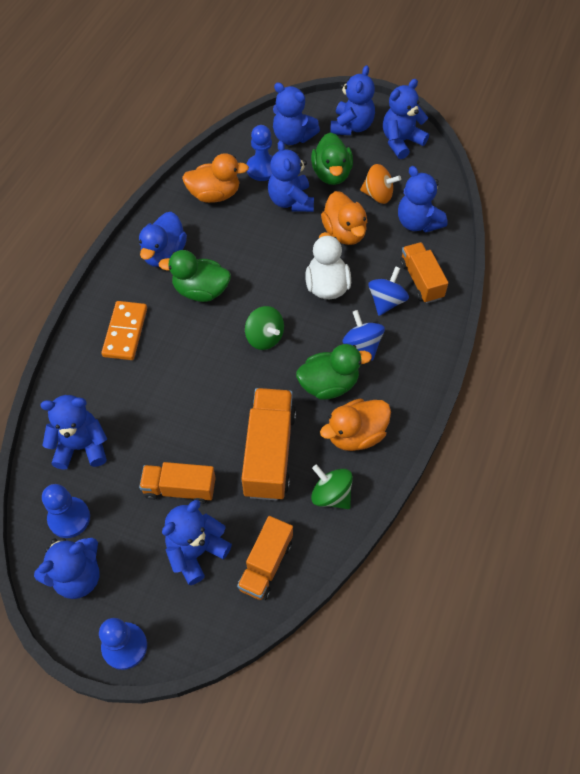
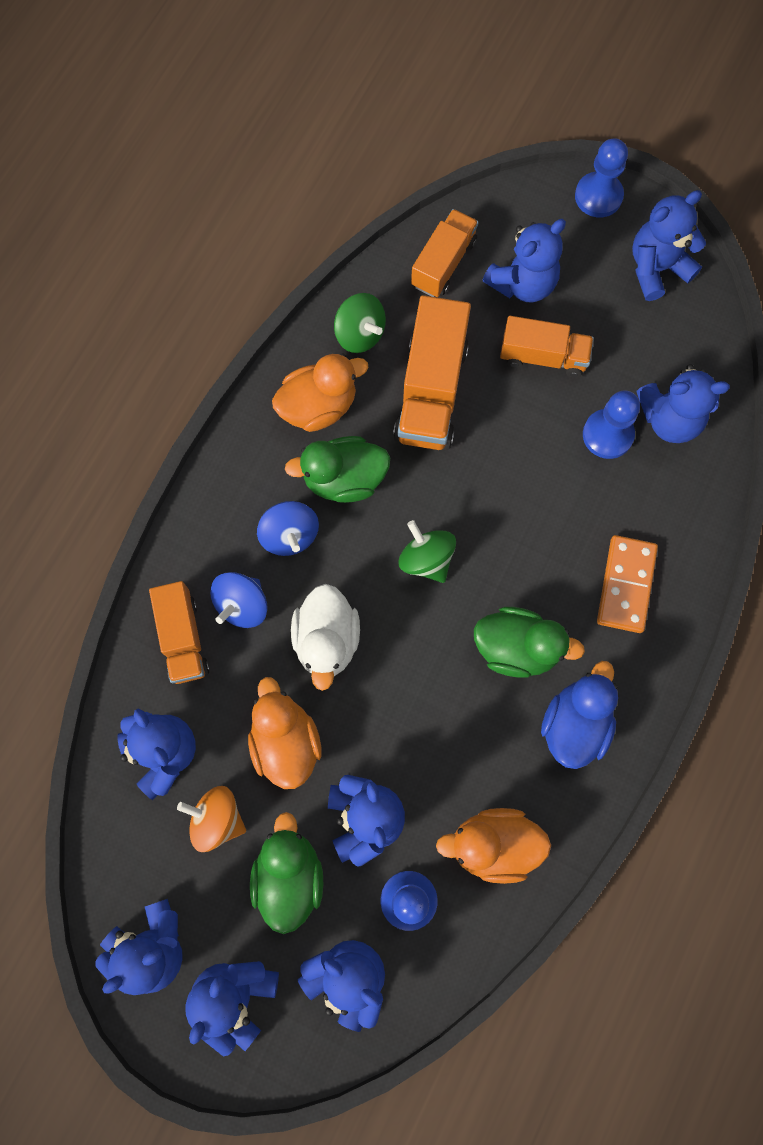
camera: 175 degrees left, 15 degrees up
(69, 518) = (674, 332): blue pawn -> blue pawn (607, 435)

